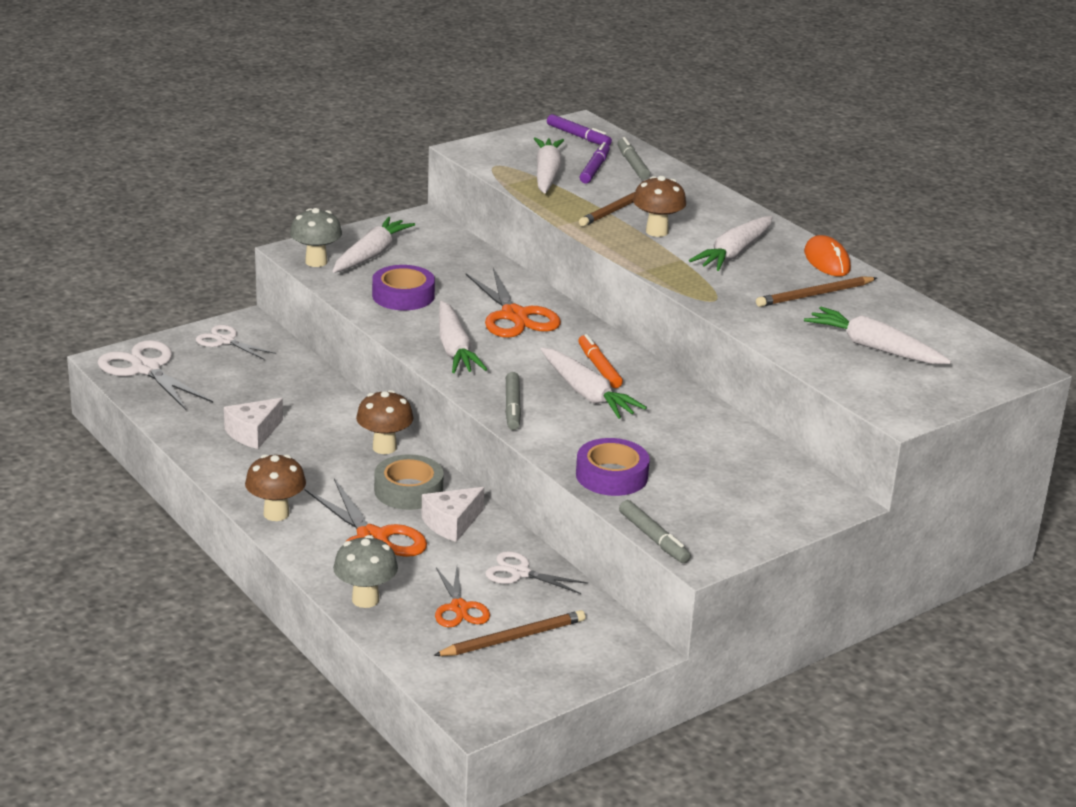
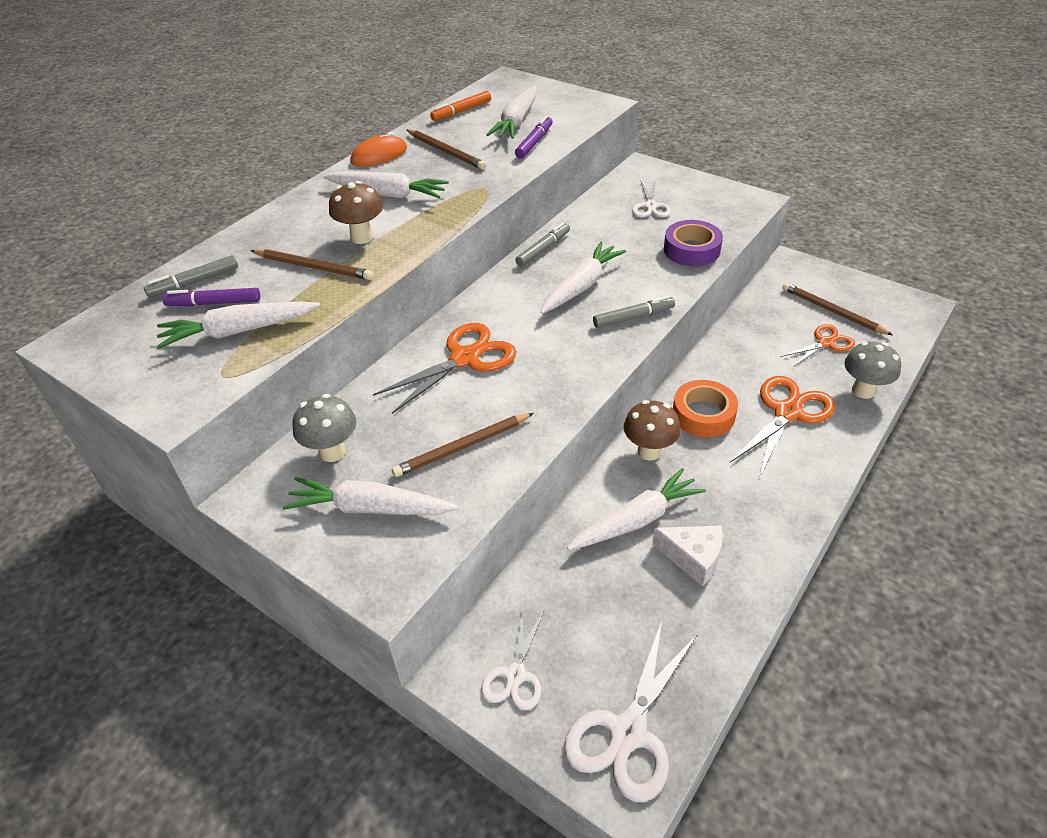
camera: 105 degrees left, 15 degrees up
(276, 514) = (806, 485): brown mushroom -> none
(316, 262) = (410, 554): grey mushroom -> grey mushroom (332, 452)
(403, 295) = (462, 447): purple tape -> brown pencil
(408, 490) = (703, 414): grey tape -> orange tape
(451, 523) = (728, 376): white cheese -> none
(454, 349) = (555, 377): white carrot -> white carrot (636, 520)
(520, 573) = (759, 327): white scissors -> white scissors (650, 206)
(578, 136) = (114, 335): purple marker -> purple marker (534, 142)
(599, 367) = (532, 290): orange marker -> orange marker (461, 111)
(653, 538) = (752, 219): grey marker -> grey marker (543, 249)

